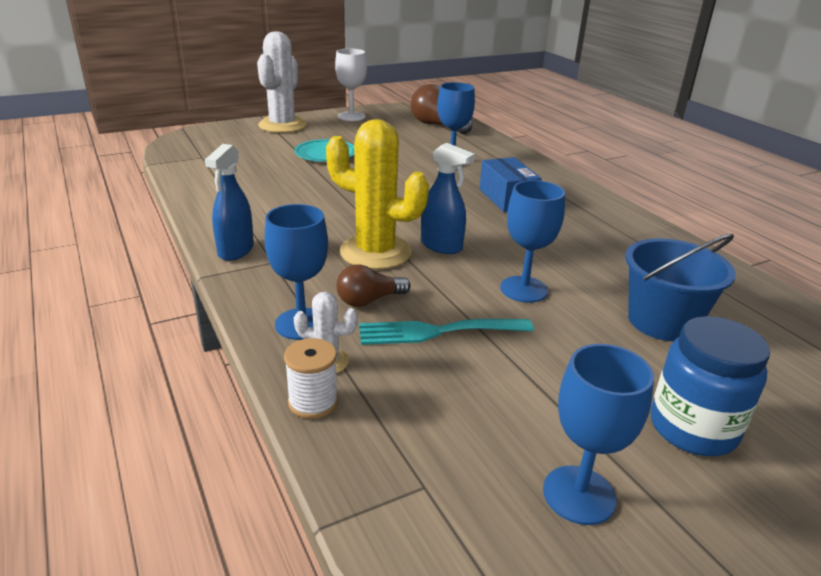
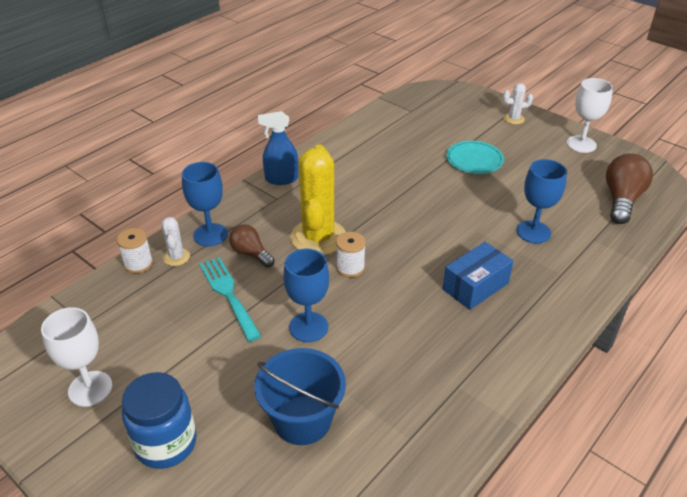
camera: 70 degrees right, 10 degrees up
(282, 125) = (514, 119): white cactus -> white cactus, size x0.46
(441, 246) = (350, 267): blue spray bottle -> white spool
(579, 495) = (90, 389): blue goblet -> white goblet

